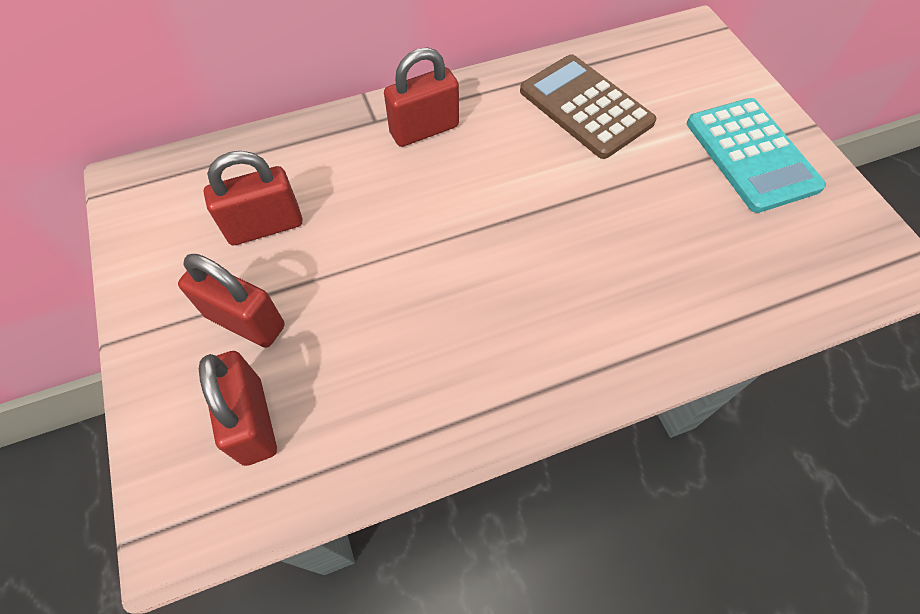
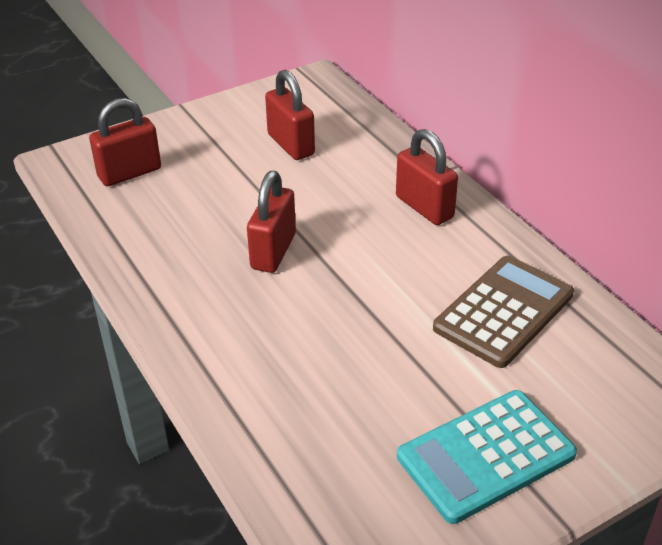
camera: 80 degrees right, 20 degrees down
(245, 321) = (205, 154): red padlock -> red padlock (273, 251)

